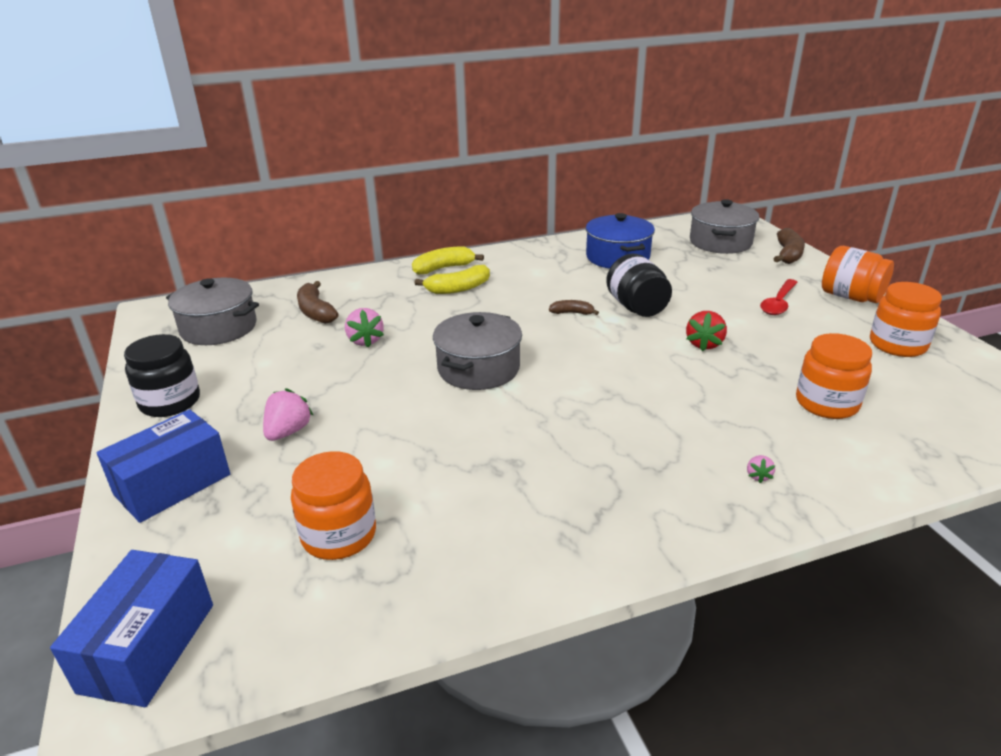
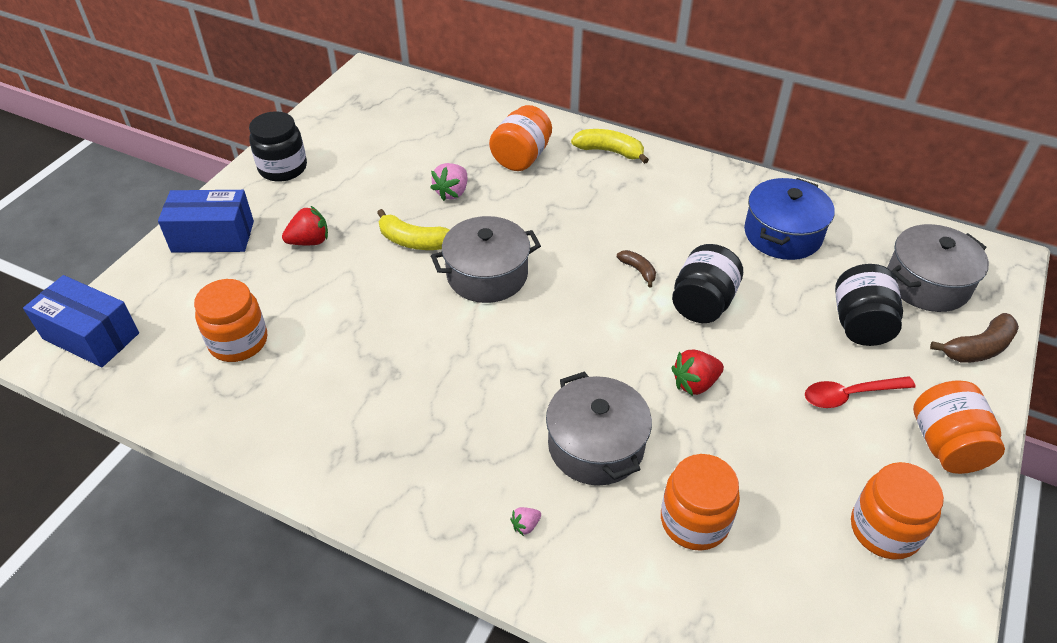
camera: 45 degrees right, 15 degrees up
(148, 647) = (91, 336): blue box -> blue box turned 60 degrees clockwise
(219, 328) = (383, 117): grey pot -> grey pot (596, 445)
(288, 432) = (309, 241): pink strawberry -> red strawberry
(315, 312) = (458, 140): brown banana -> none
(385, 298) = (521, 157): none -> orange jar
(458, 289) = (588, 182): yellow banana -> yellow banana (414, 241)
(726, 273) = (860, 324): none -> black jar

